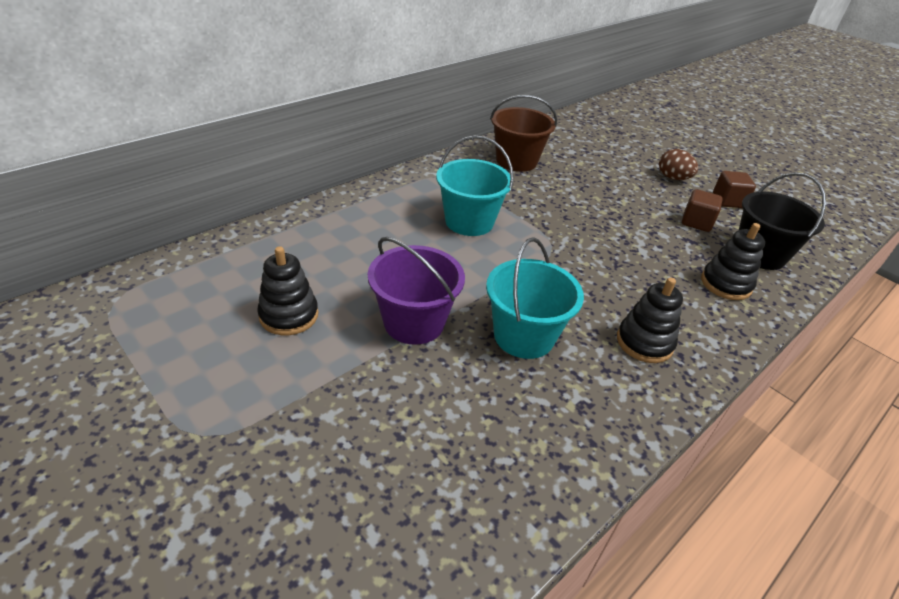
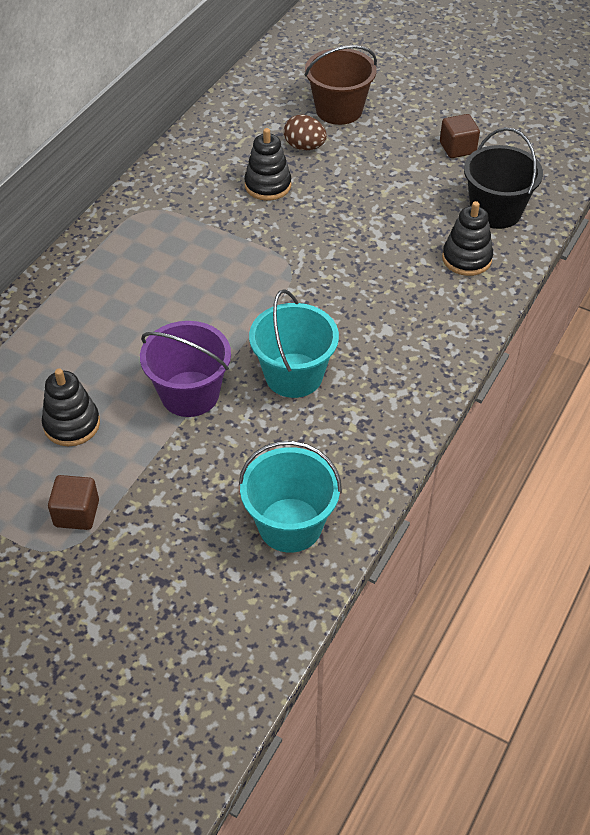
camera: 15 degrees left, 10 degrees up
(469, 222) = (197, 262): turquoise bucket -> turquoise bucket (290, 525)
(516, 161) = (218, 161): brown bucket -> brown bucket (339, 110)
(644, 342) = (402, 347): black stacking toy -> black stacking toy (268, 185)
(673, 178) = (395, 132): brown egg -> brown egg (304, 147)
(696, 222) = (429, 189): brown cube -> brown cube (77, 513)

